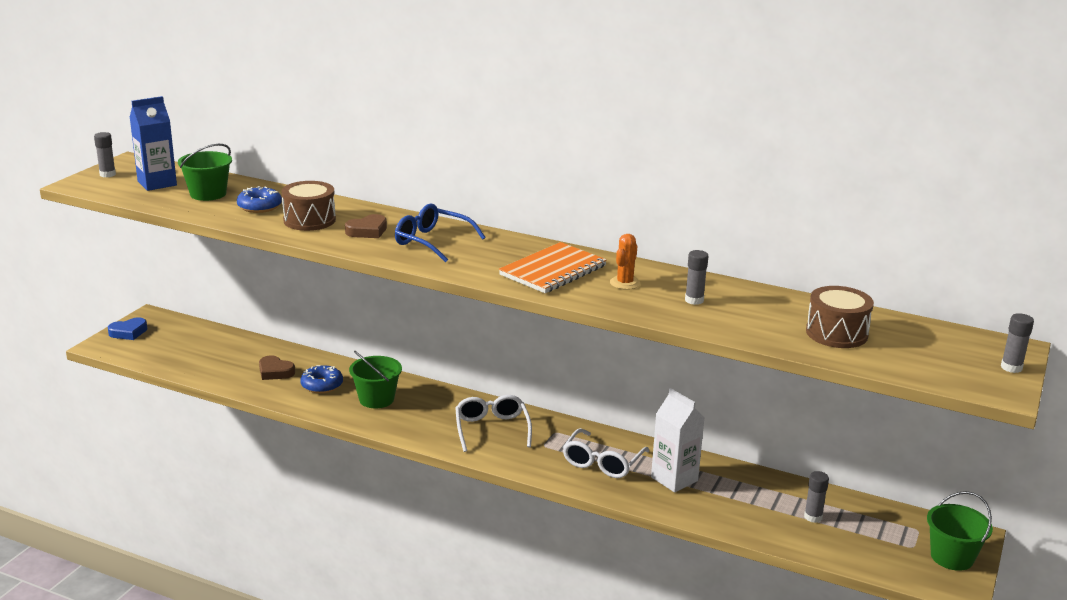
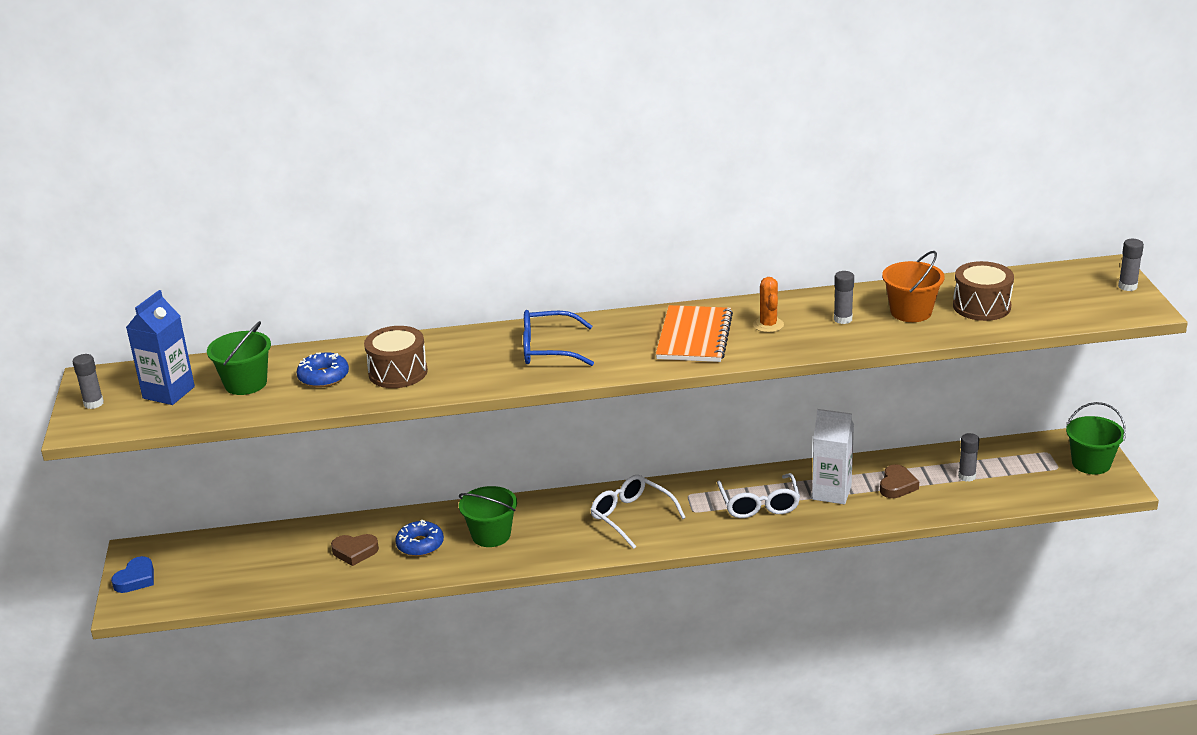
camera: 30 degrees left, 5 degrees up
(367, 231) = (472, 362): brown heart -> brown heart (897, 485)
(763, 315) = (911, 312): none -> orange bucket

